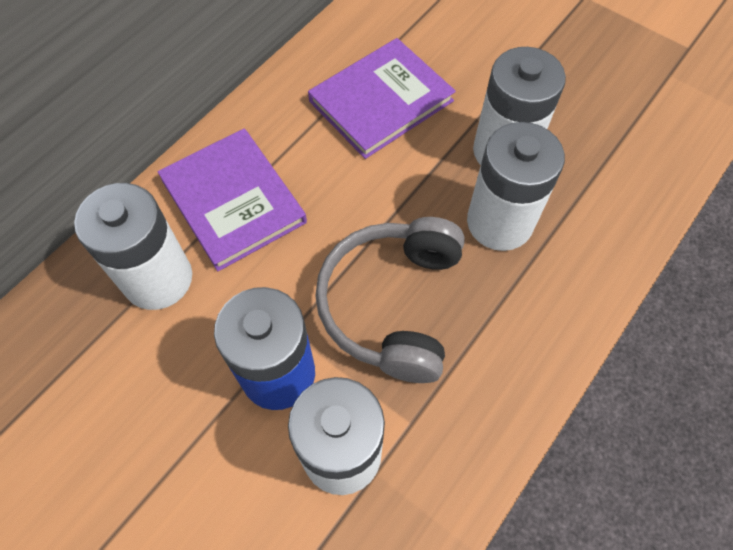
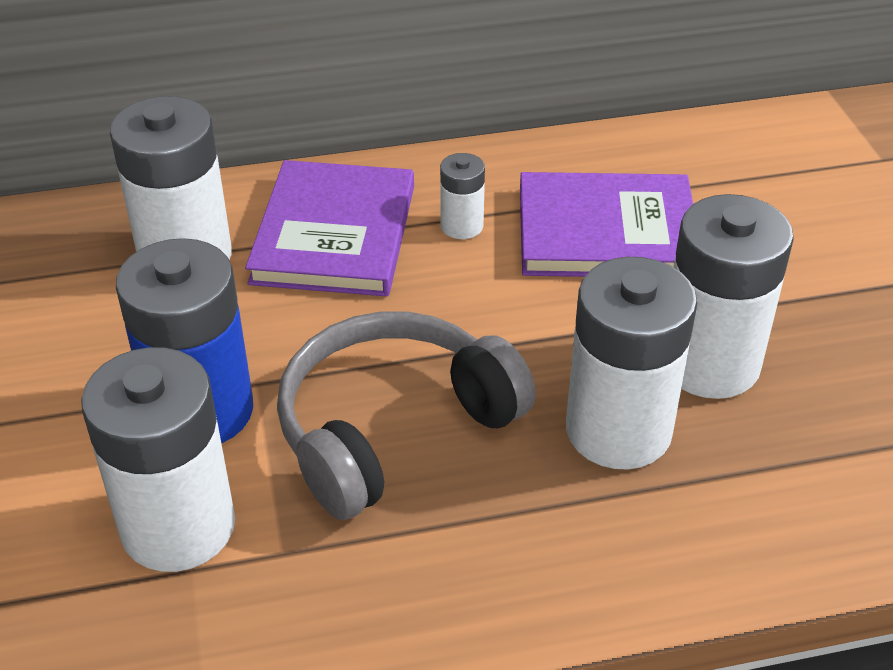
camera: 40 degrees right, 20 degrees down
(301, 147) = (461, 226): none -> white battery

